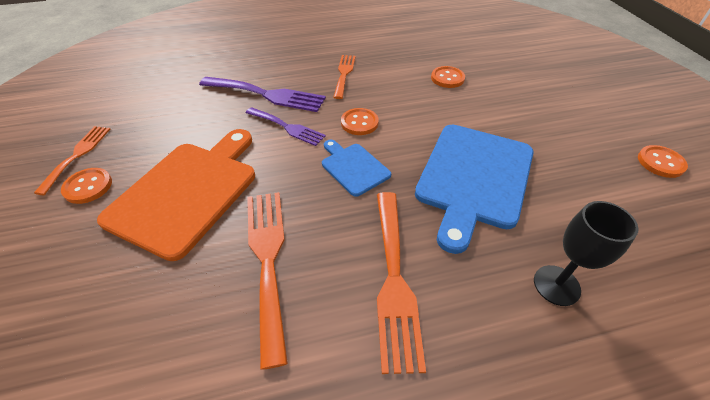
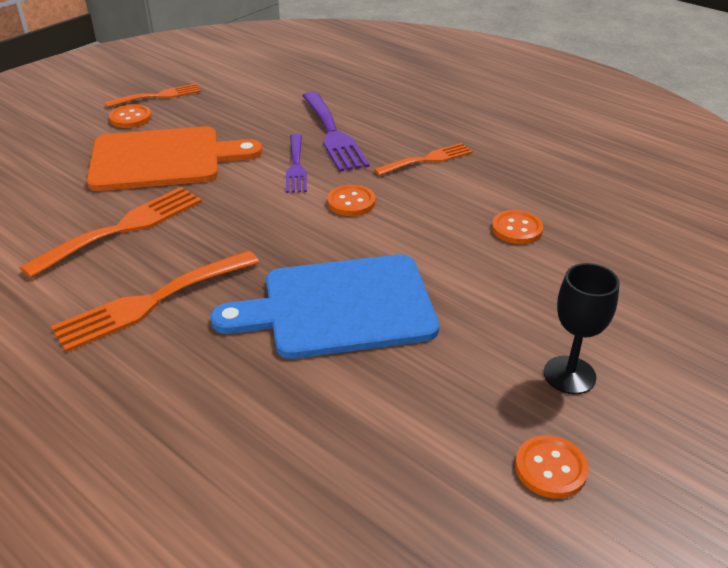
camera: 55 degrees right, 10 degrees down
(353, 167) = (277, 225): blue cutting board -> none
(556, 285) = (224, 410): black goblet -> black goblet (569, 375)

